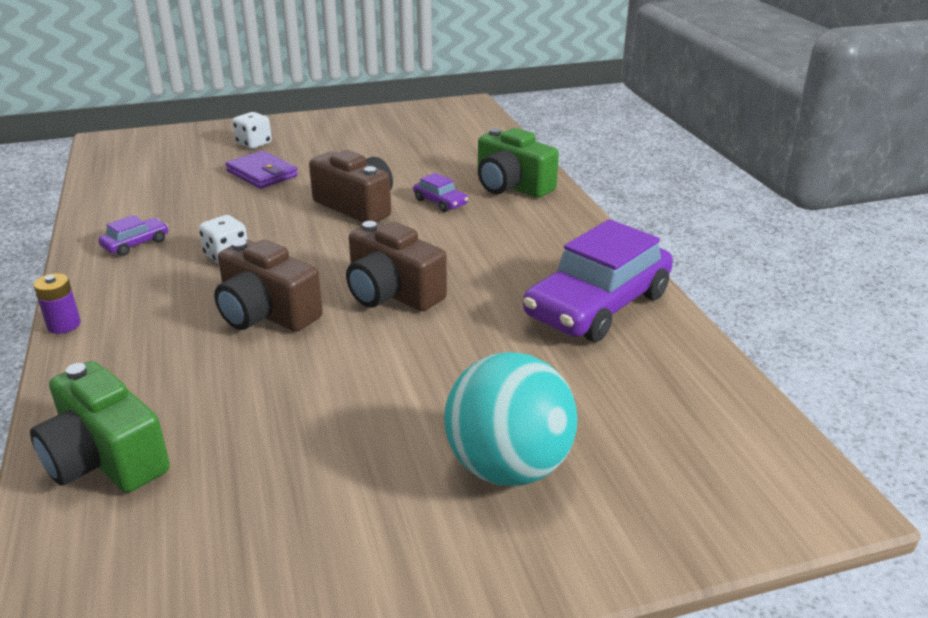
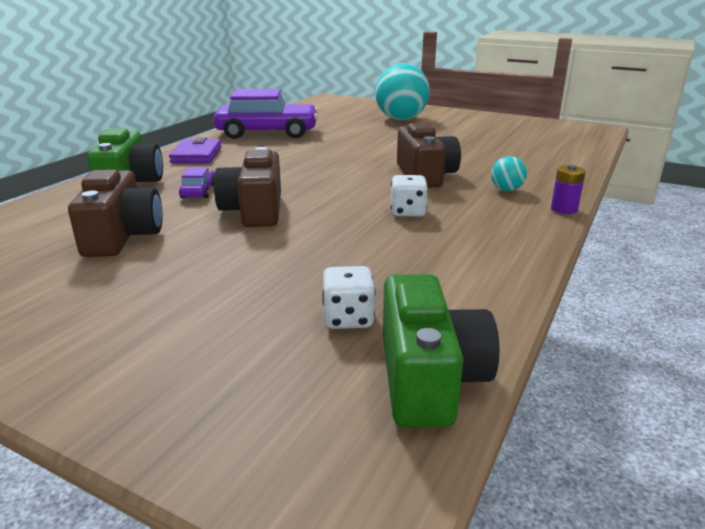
camera: 135 degrees left, 5 degrees down
(105, 458) = (557, 156): green camera -> green camera (429, 378)
(136, 244) = (472, 248): purple car -> none
(147, 330) = (506, 190): none -> turquoise ball
(254, 144) = (175, 339): white dice -> white dice (348, 318)
(262, 174) = (258, 279): purple wallet -> purple wallet (196, 155)
(392, 293) = (343, 162): brown camera -> brown camera (122, 236)

